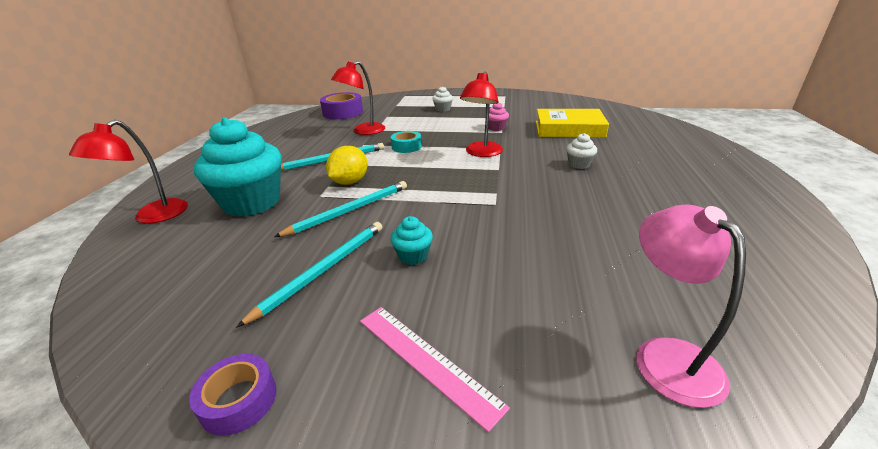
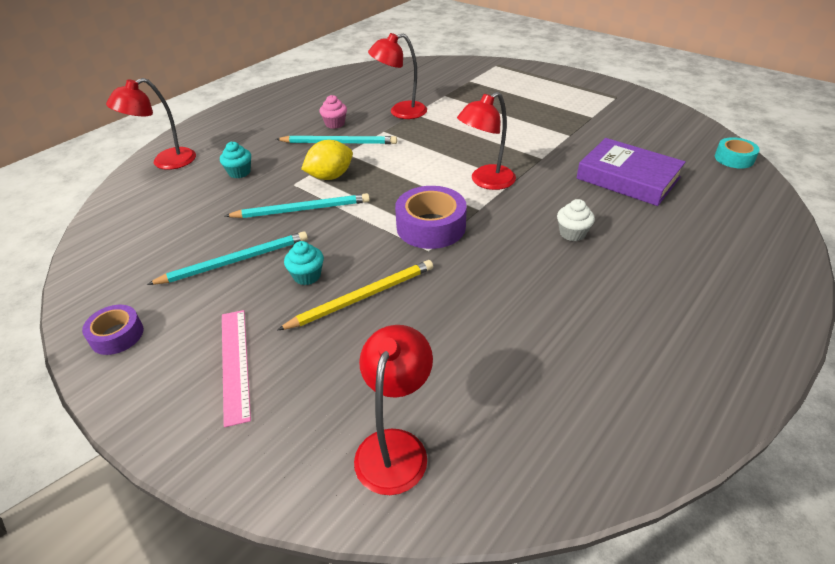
camera: 30 degrees right, 10 degrees up
(252, 202) = (239, 172): turquoise cupcake -> turquoise cupcake, size x0.42
(343, 113) = (405, 77): purple tape -> purple tape (431, 227)
(406, 147) = (421, 147): turquoise tape -> turquoise tape (734, 158)
(443, 109) = (514, 101): white cupcake -> none
(484, 253) = (362, 297): none -> yellow pencil
(496, 128) = (543, 149): pink cupcake -> pink cupcake (335, 124)
(569, 129) = (628, 178): yellow book -> purple book
(666, 356) = (395, 446): pink lamp -> red lamp

